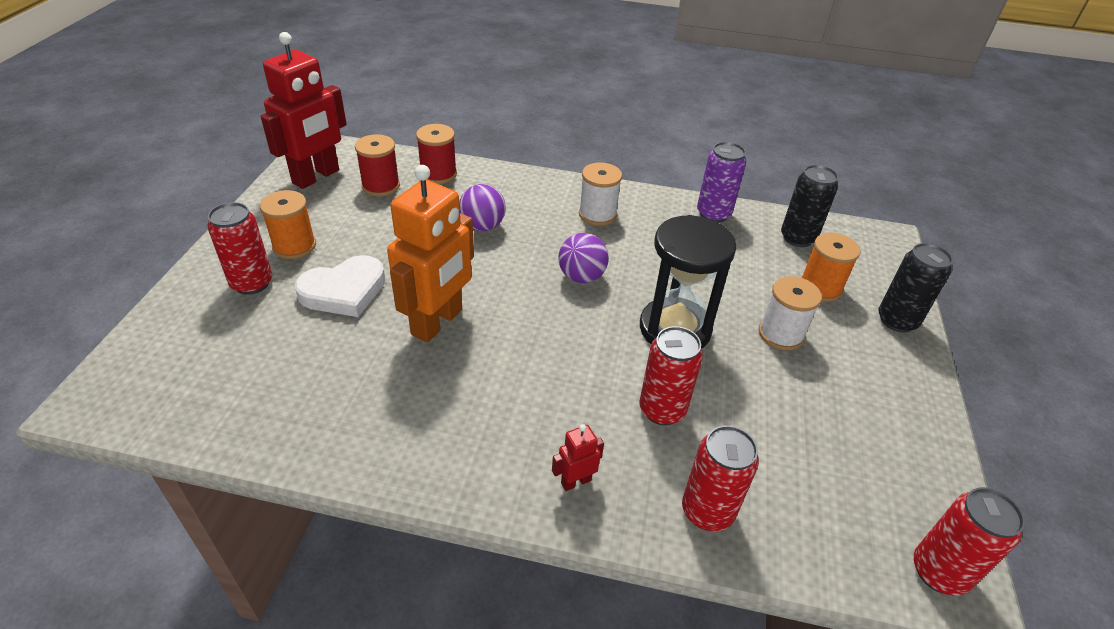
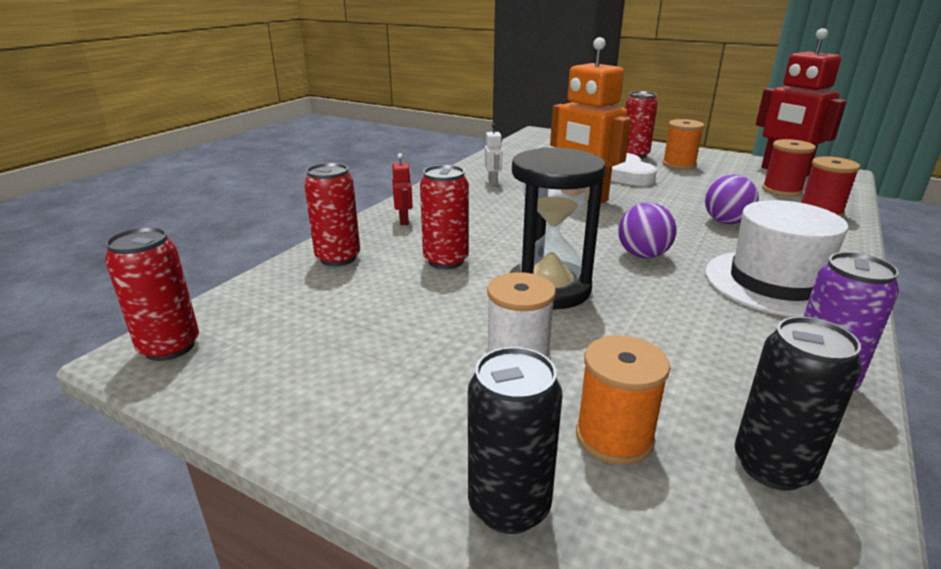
camera: 110 degrees right, 15 degrees down
(398, 418) = (493, 182): none -> white robot
(597, 214) = (775, 283): white spool -> white hat

